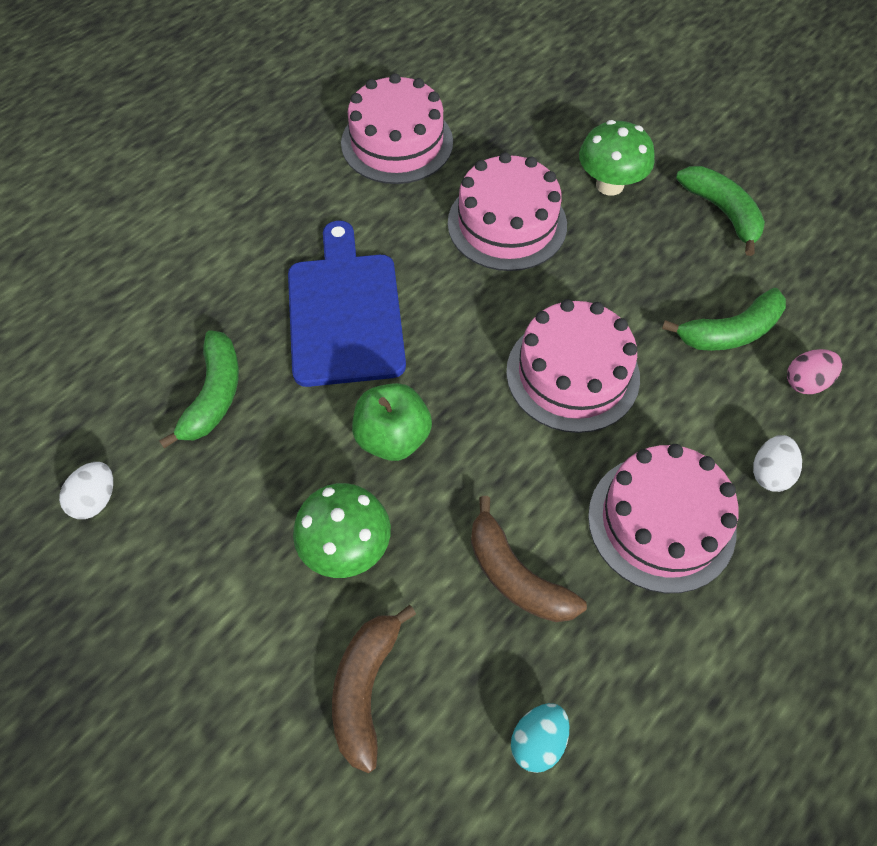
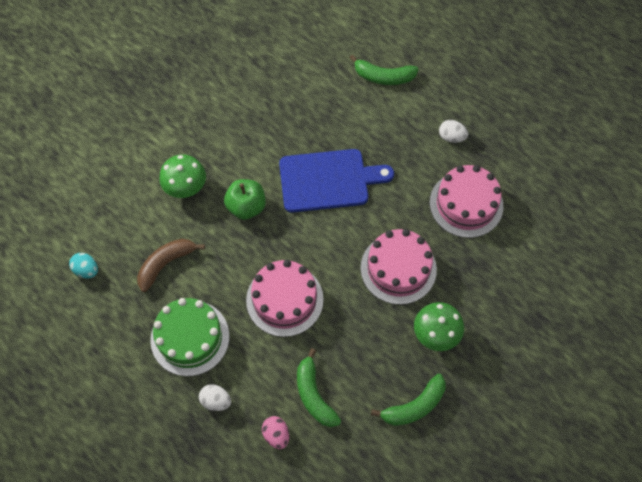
camera: 90 degrees right, 5 degrees up
(95, 499) = (218, 80): white egg -> white egg (451, 137)
(214, 395) = (275, 122): green banana -> green banana (383, 77)
(365, 689) = (117, 199): brown banana -> none
(661, 522) = (190, 338): pink cake -> green cake

